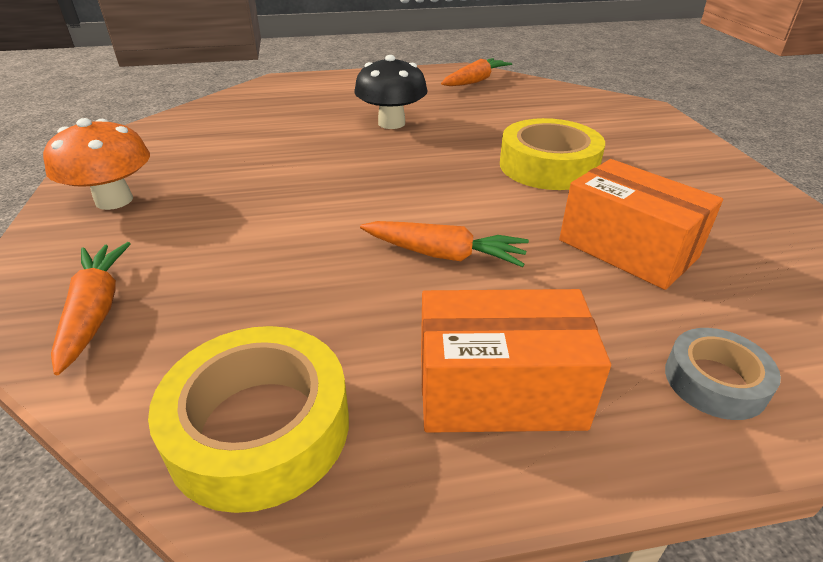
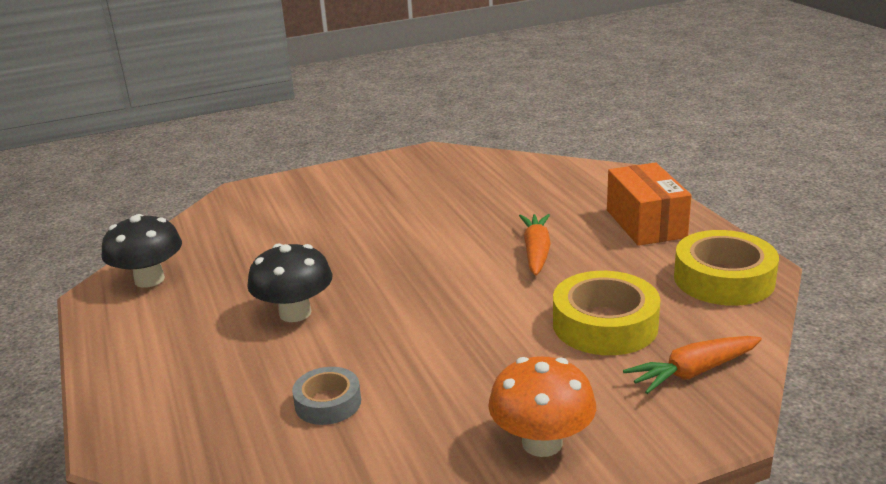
camera: 100 degrees left, 10 degrees down
(475, 81) = (149, 279): orange carrot -> black mushroom
(548, 166) = (381, 226): yellow tape -> yellow tape (605, 324)
(627, 248) = (494, 197): orange box -> none
(715, 381) = (599, 179): grey tape -> grey tape (328, 403)

